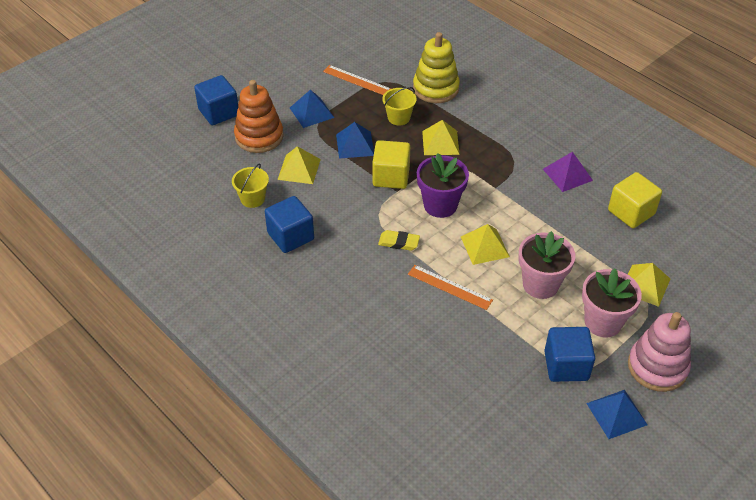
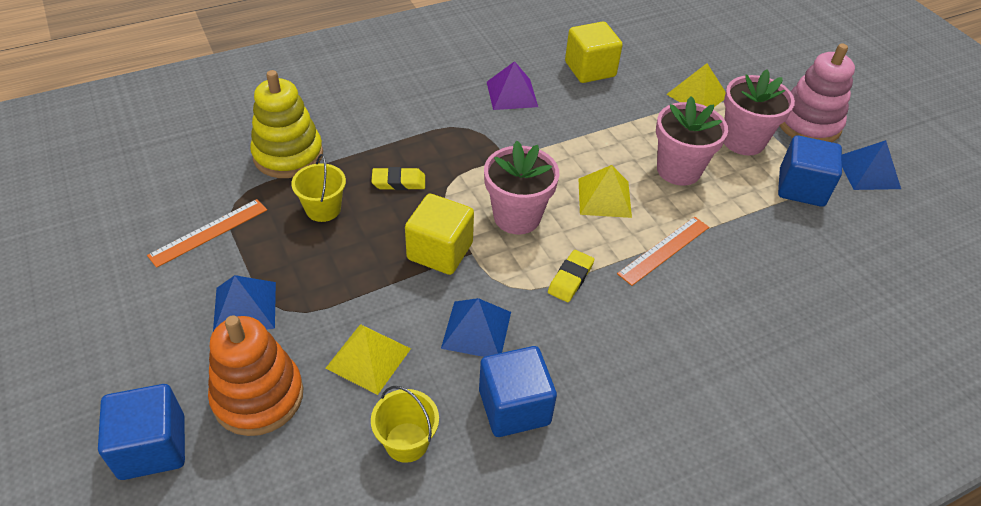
camera: 75 degrees left, 0 degrees up
(355, 145) = (351, 273): blue pyramid -> blue pyramid (476, 330)
(440, 142) = (398, 182): yellow pyramid -> yellow eraser
(440, 205) = (517, 217): purple flower pot -> pink flower pot

